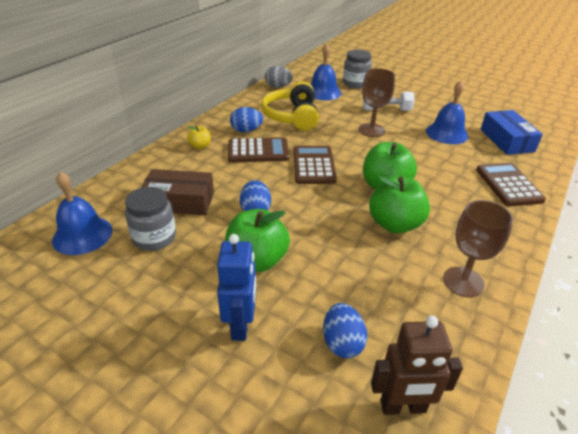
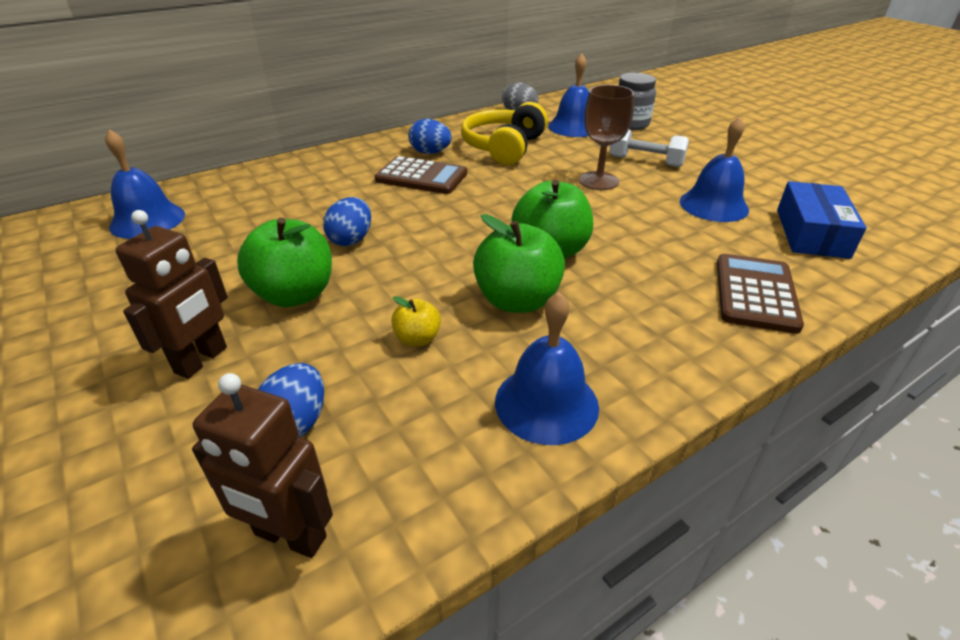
camera: 25 degrees right, 0 degrees up
(154, 238) = (212, 241): grey jar -> none
(179, 201) = (277, 210): brown box -> none
(200, 146) = (359, 159): yellow apple -> yellow apple (417, 339)
(241, 325) = (202, 360): blue robot -> brown robot
(313, 165) = (475, 206): brown calculator -> none
(463, 282) = (546, 403): brown goblet -> blue bell

